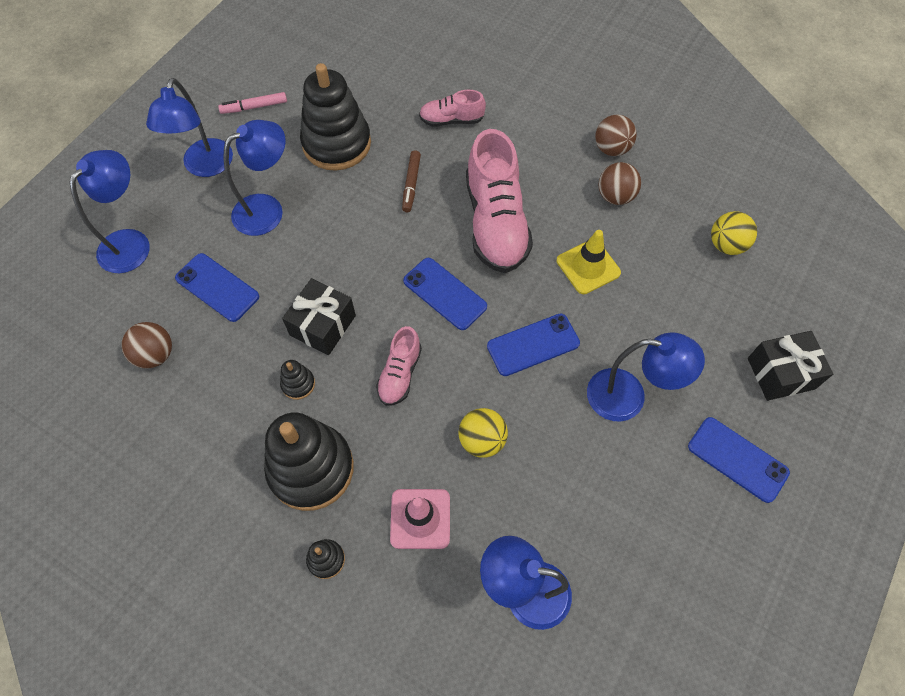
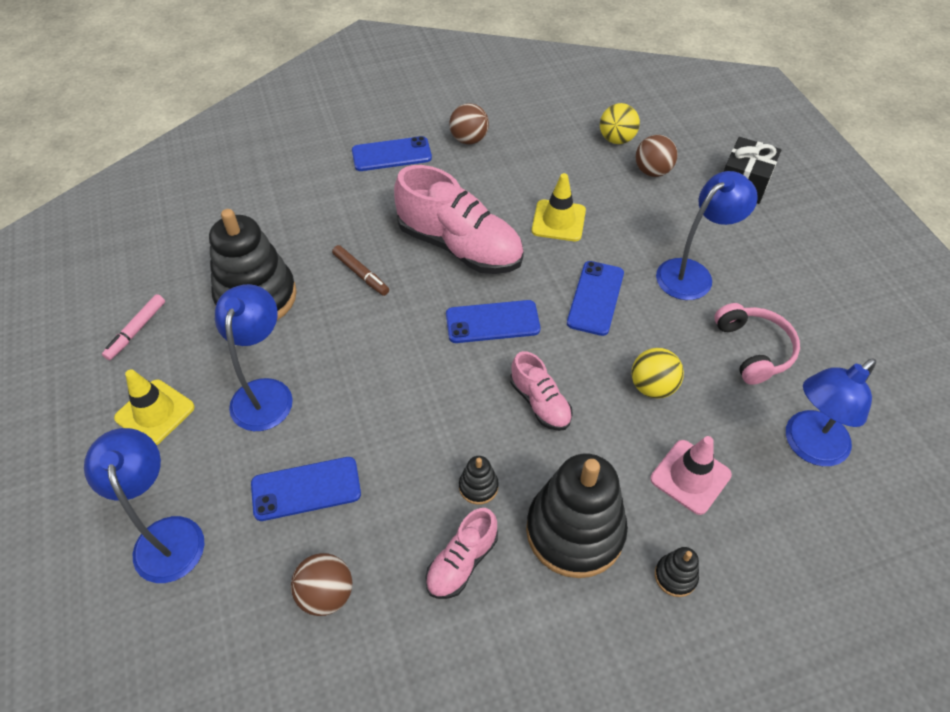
camera: 50 degrees left, 10 degrees down
(205, 167) = (155, 413): blue lamp -> yellow traffic cone
(323, 325) = (436, 428): black gift -> none
(451, 120) = (328, 208): pink shoe -> pink shoe (462, 562)
(589, 493) = (754, 349): none -> pink headphones
(615, 196) = (513, 165): brown ball -> brown ball (652, 171)
(737, 459) = (792, 249): blue phone -> blue phone (391, 154)

